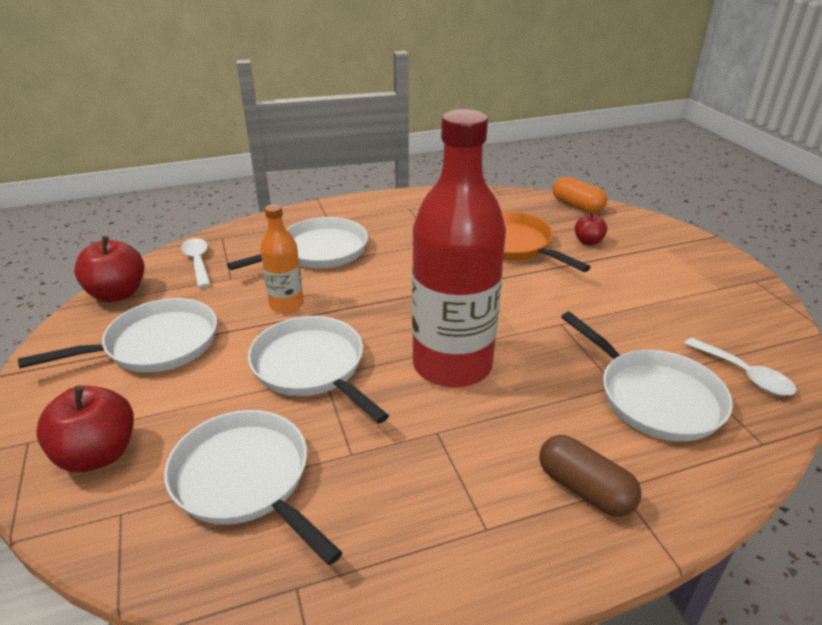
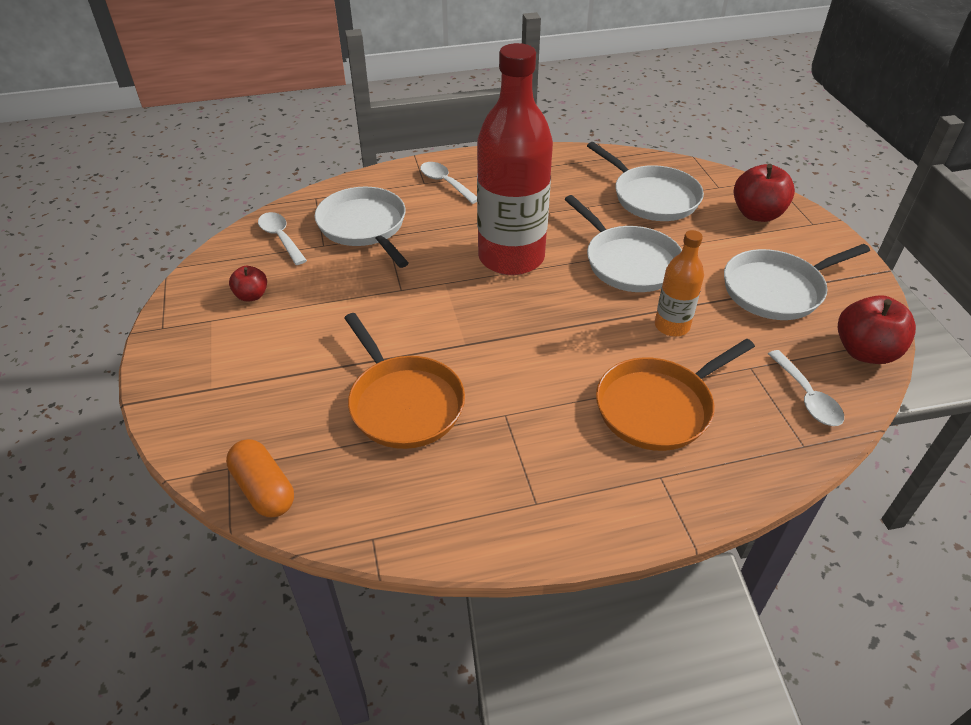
camera: 175 degrees left, 10 degrees up
(319, 251) = (658, 407): white pan -> orange pan
(584, 489) = (445, 183): brown capsule -> white spoon
(588, 241) = (301, 403): red apple -> red apple (251, 295)

